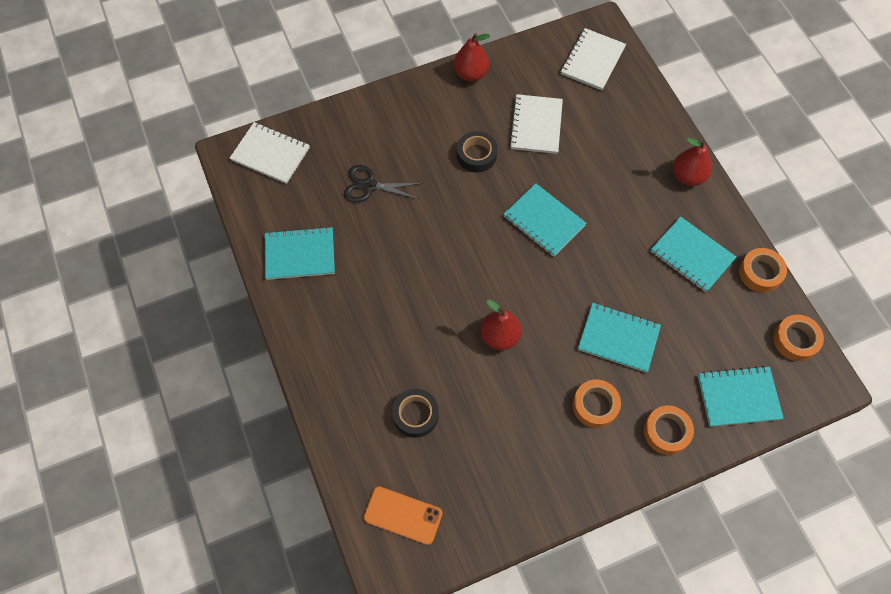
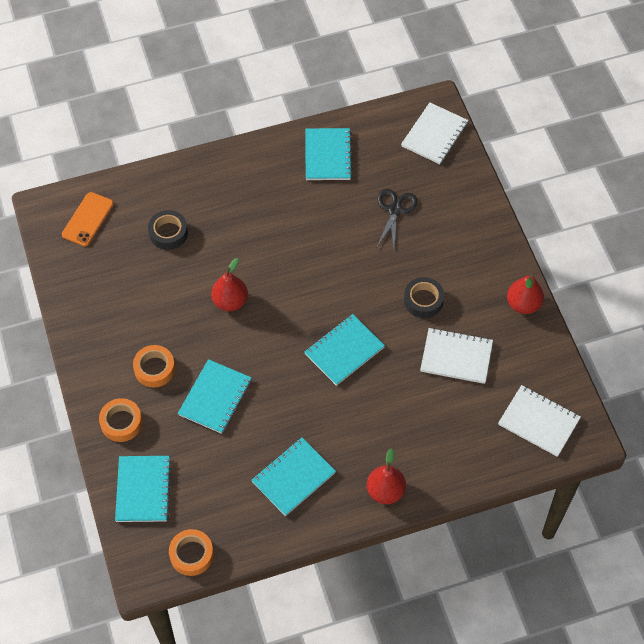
camera: 95 degrees right, 5 degrees down
(760, 273) = (267, 538): orange tape -> none

